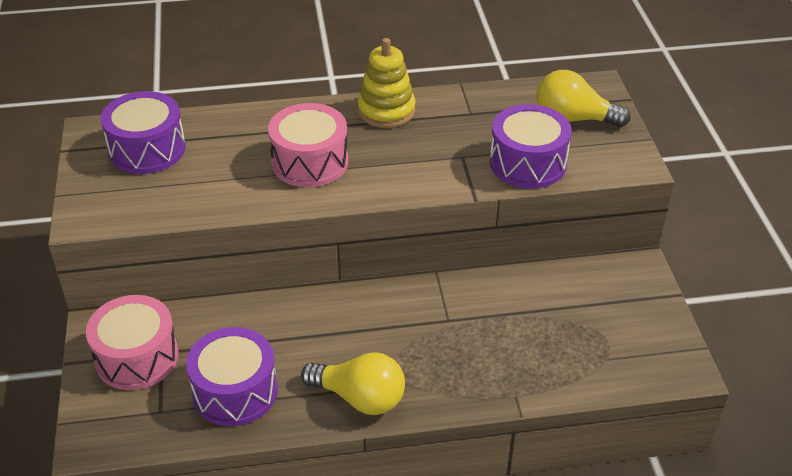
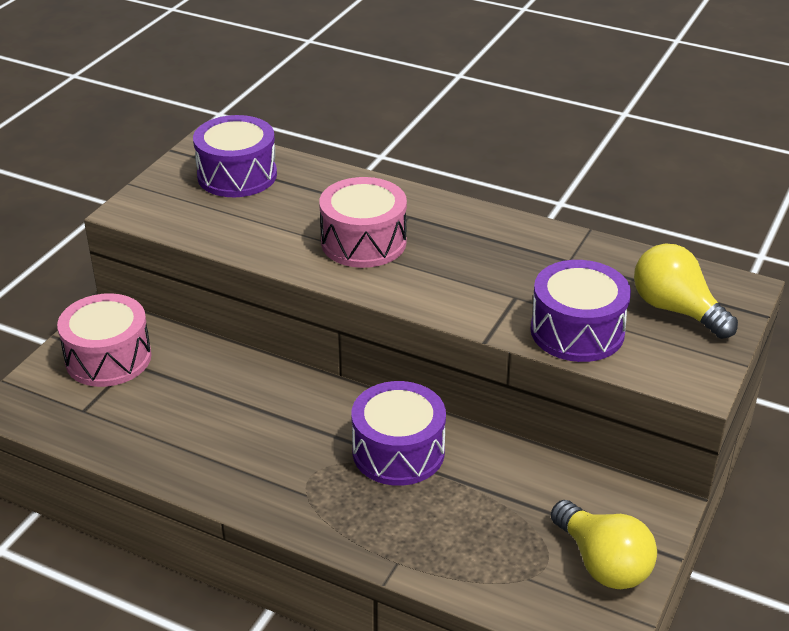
camera: 35 degrees right, 5 degrees down
(235, 391) = (155, 425): purple drum -> purple drum (398, 452)
(360, 398) = (252, 486): yellow light bulb -> yellow light bulb (602, 563)
(386, 111) = (485, 225): yellow stacking toy -> none

